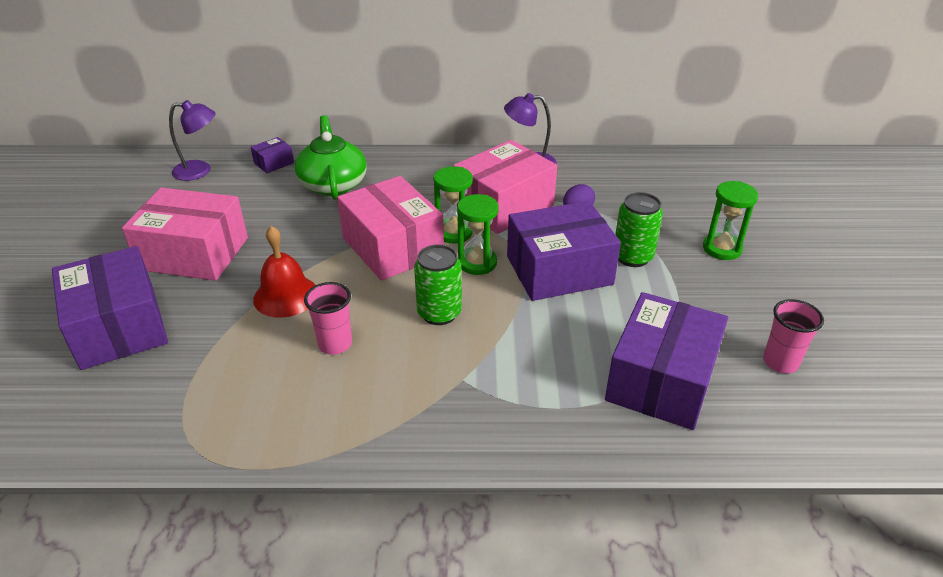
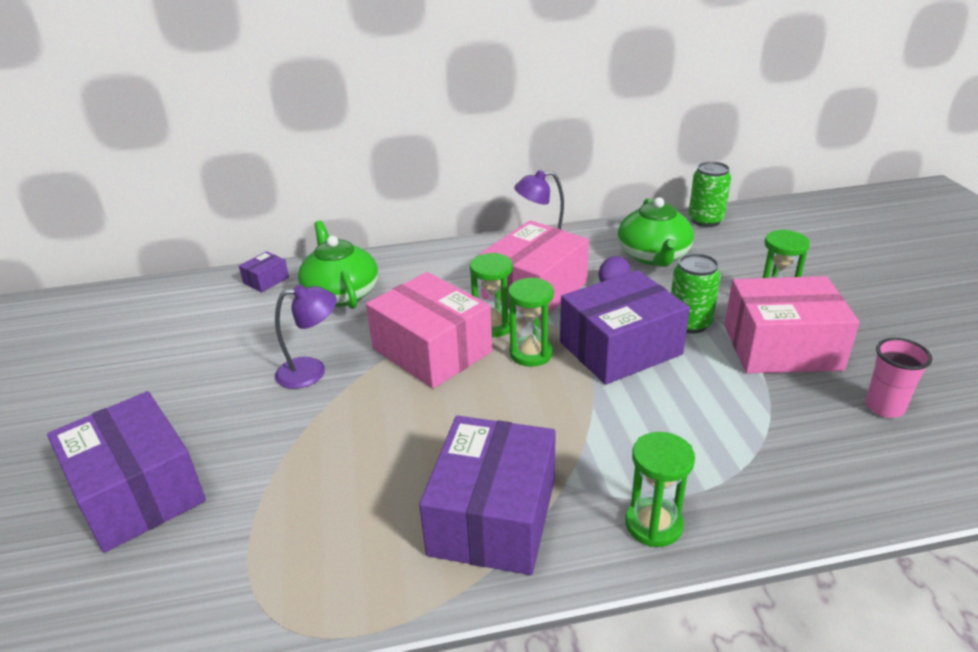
camera: 10 degrees left, 5 degrees down
(194, 253) = (205, 392): pink box -> pink box (781, 347)
(200, 171) = (183, 300): purple lamp -> purple lamp (311, 371)
(286, 296) = (330, 422): red bell -> none
(335, 344) = (406, 468): pink cup -> none
(439, 313) = (511, 414): green can -> green can (705, 220)
(523, 427) = (653, 524): none -> green hourglass
(627, 188) = (653, 256): none -> green teapot
(661, 380) = (775, 446): purple box -> purple box (493, 516)

